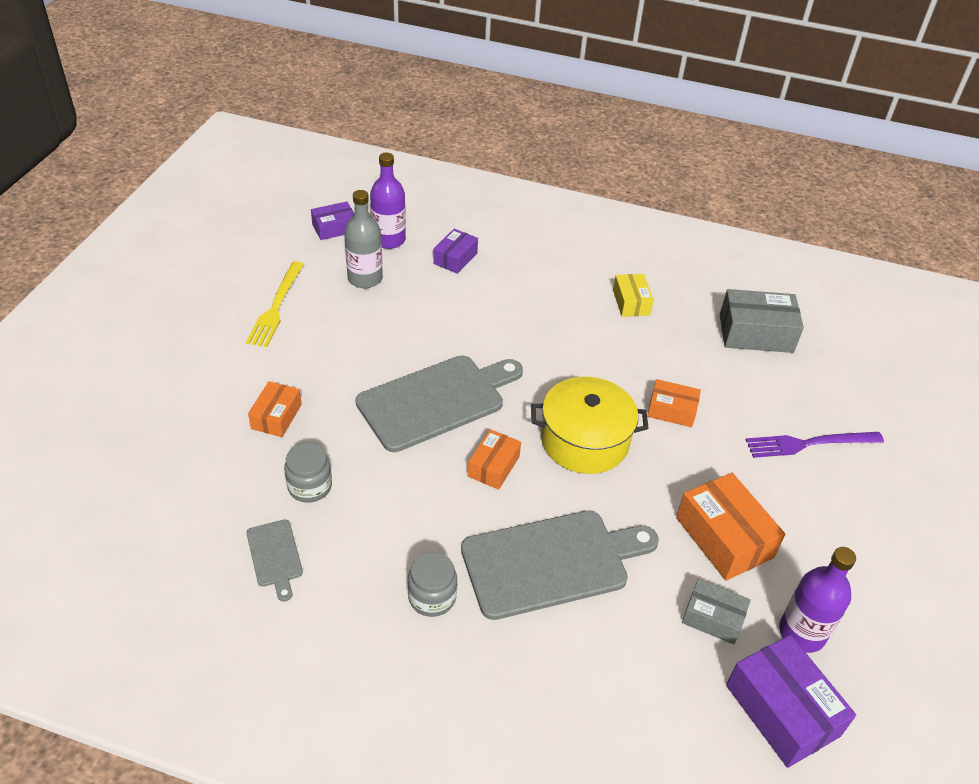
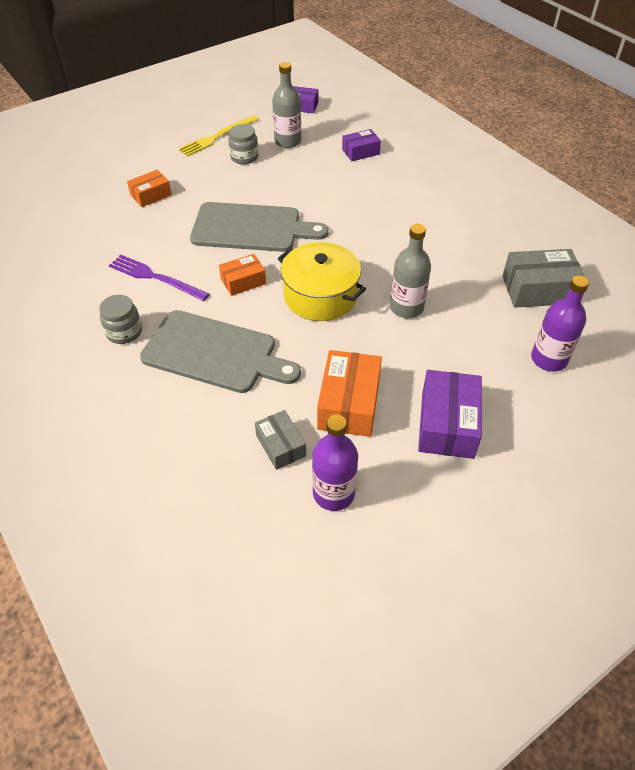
camera: 40 degrees right, 5 degrees up
(275, 556) = (69, 266): grey cutting board -> none
(310, 486) = (127, 240): grey jar -> grey jar (244, 157)
(389, 240) = (329, 125): purple bottle -> purple bottle (548, 359)
(631, 302) = (458, 228): yellow box -> none
(671, 410) = (406, 308): orange box -> grey bottle
(756, 333) = (538, 290): grey box -> grey box turned 45 degrees counterclockwise
(782, 710) = (260, 528): purple box -> purple box (447, 424)
(809, 444) = (492, 381): purple fork -> purple fork (155, 277)

